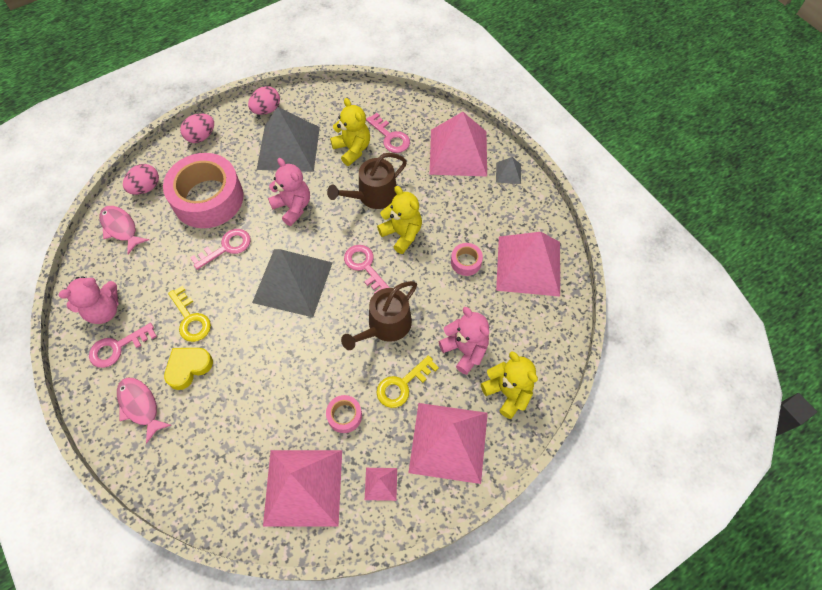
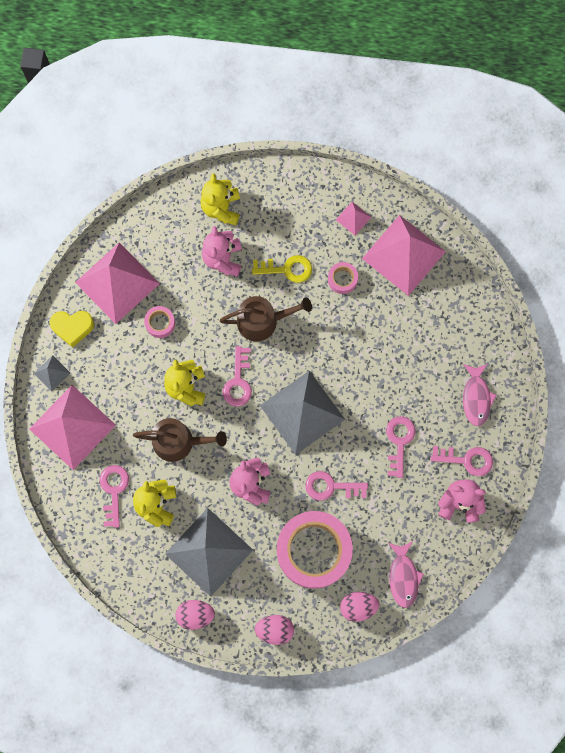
camera: 140 degrees left, 15 degrees up
(188, 368) = (425, 401): yellow heart -> yellow heart (72, 327)
(190, 319) = (399, 441): yellow key -> pink key
(448, 442) = (289, 208): pink pyramid -> none

